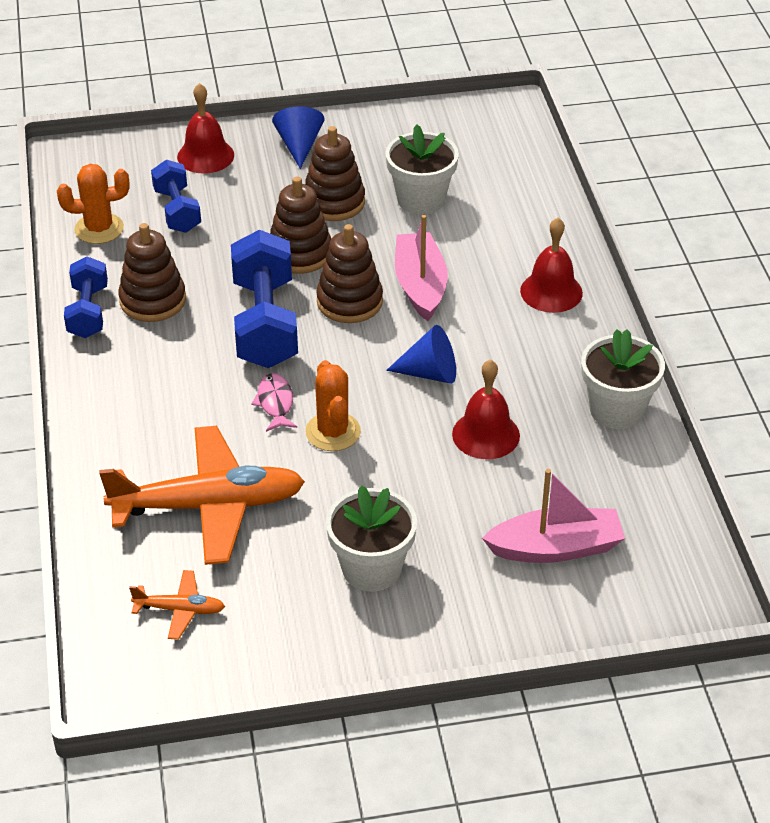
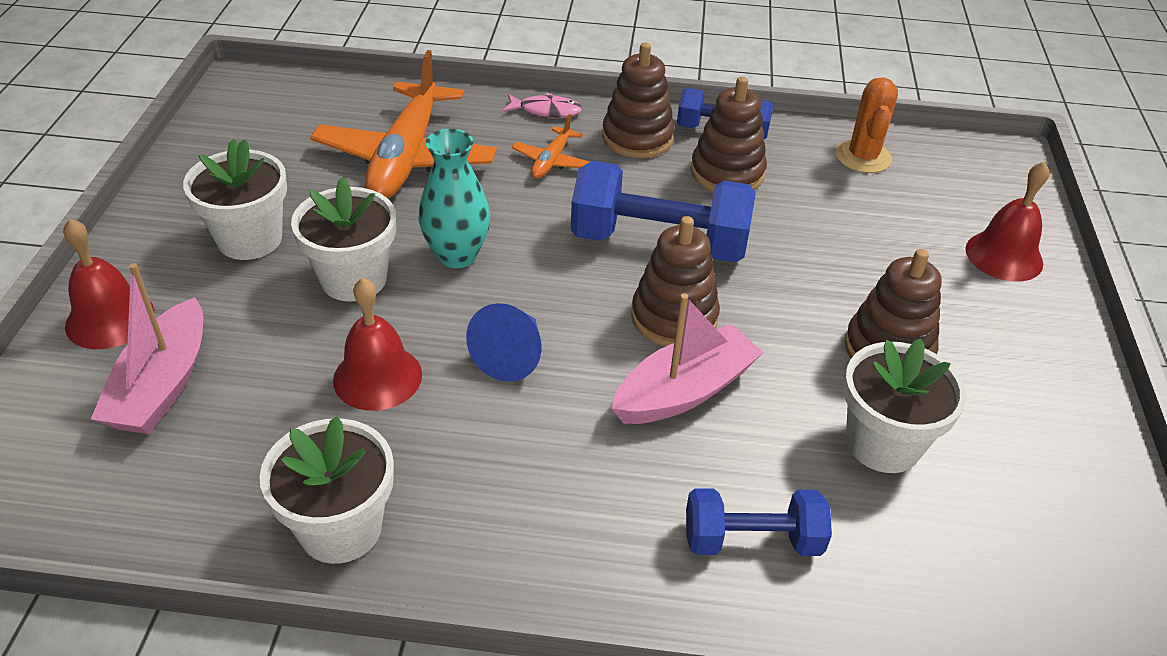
camera: 105 degrees right, 0 degrees up
(177, 211) = (888, 215): blue dumbbell -> blue dumbbell (752, 540)
(180, 610) = (295, 123): orange plane -> orange plane (551, 161)
(275, 403) = (524, 224): pink fish -> pink fish (546, 111)
(299, 145) = (1028, 344): blue cone -> none
(300, 253) = (782, 296): brown stacking toy -> brown stacking toy (637, 138)
(333, 432) = (457, 255): orange cactus -> turquoise vase
(390, 483) = (354, 279): none -> white flower pot
(420, 285) = (684, 391): pink boat -> pink boat turned 45 degrees counterclockwise
(551, 292) = (622, 536): red bell -> red bell (110, 319)

